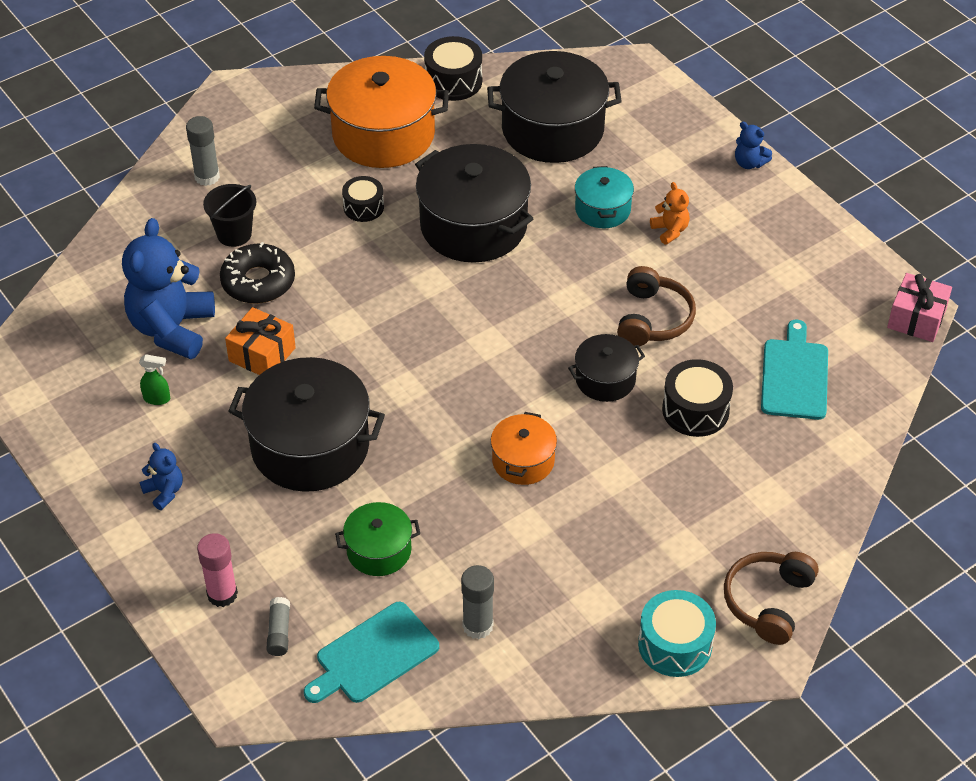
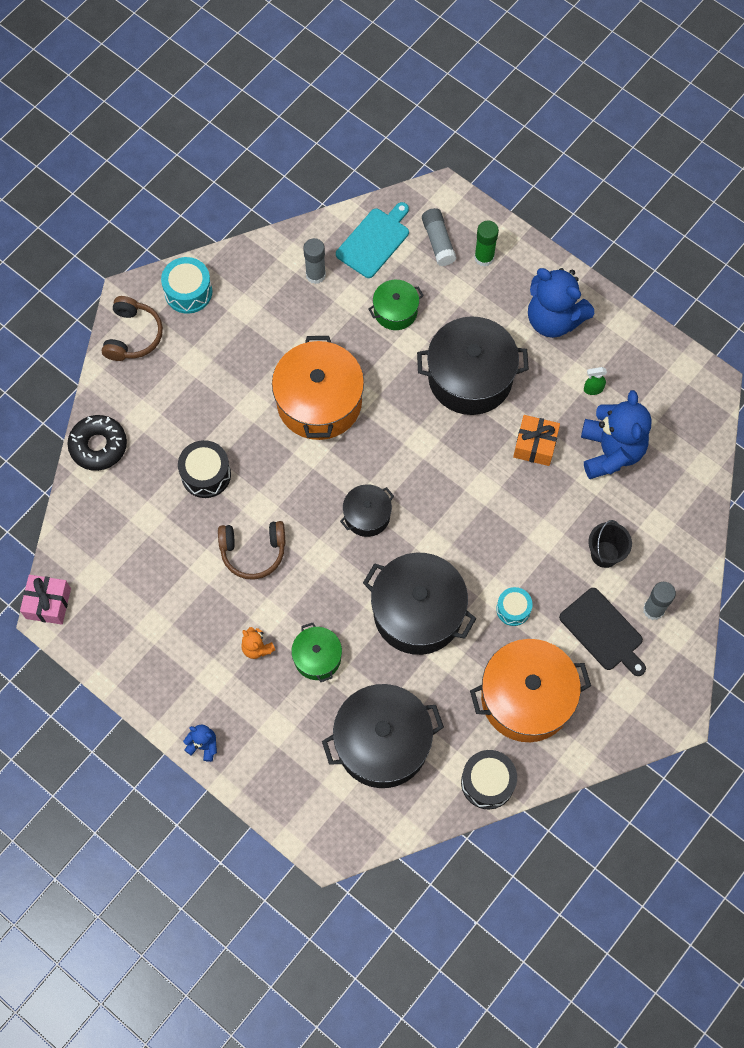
camera: 165 degrees right, 20 degrees up
(164, 492) = (553, 319): blue teddy bear -> blue teddy bear, size x2.21
(222, 594) = (484, 257): pink glue stick -> green glue stick
(258, 281) = (566, 512): black donut -> black donut (98, 446)
(273, 170) = (603, 631): none -> black cutting board
(279, 632) = (438, 241): grey glue stick -> grey glue stick, size x1.51
(363, 207) = (513, 609): black drum -> turquoise drum
(523, 461) = (319, 402): orange pot -> orange pot, size x1.91
(603, 209) = (317, 657): turquoise pot -> green pot
(605, 379) = (277, 485): black pot -> black pot (367, 515)
(653, 319) = (253, 551): brown headphones -> brown headphones turned 90 degrees counterclockwise
(794, 376) = (137, 524): turquoise cutting board -> none

